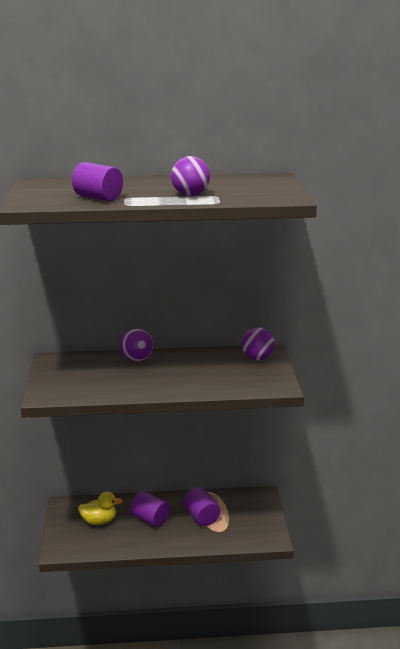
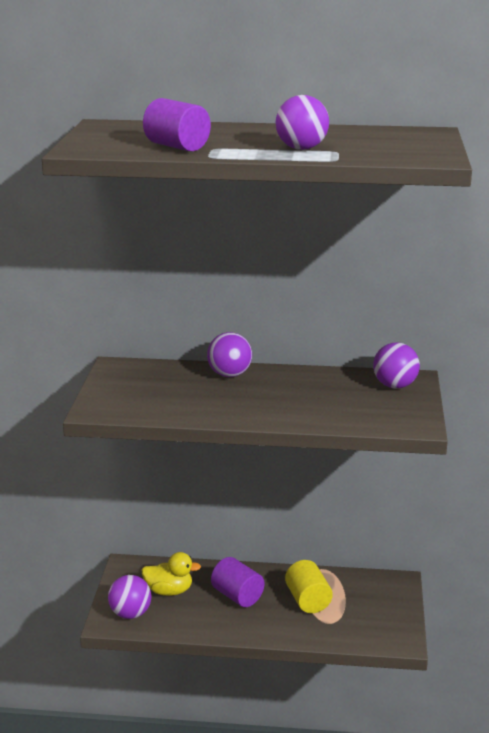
camera: 10 degrees right, 0 degrees up
(73, 542) = (130, 614): none -> purple ball
(201, 516) = (308, 600): purple cylinder -> yellow cylinder

